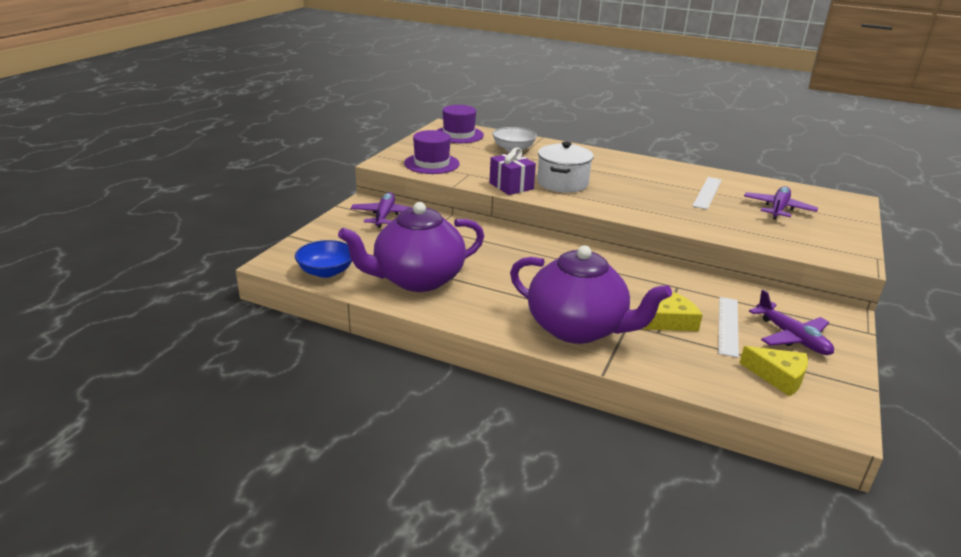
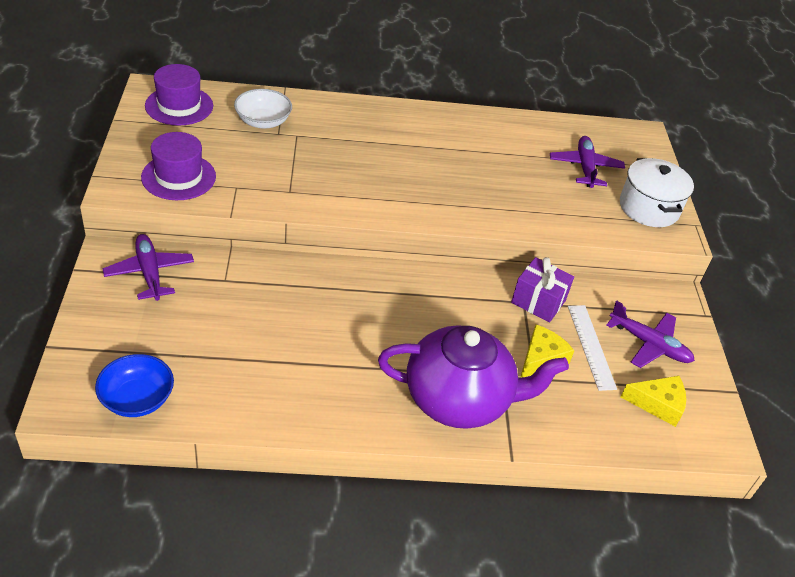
camera: 30 degrees left, 15 degrees up
(417, 279) = (253, 377): purple teapot -> none
(511, 186) = (298, 199): purple gift -> purple gift (538, 301)
(562, 183) = (353, 177): white pot -> white pot (648, 208)
(707, 192) = (508, 156): white ruler -> none

